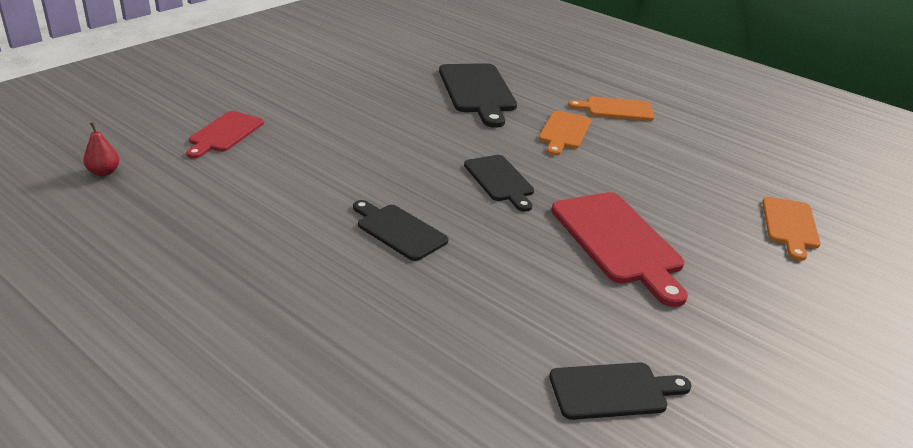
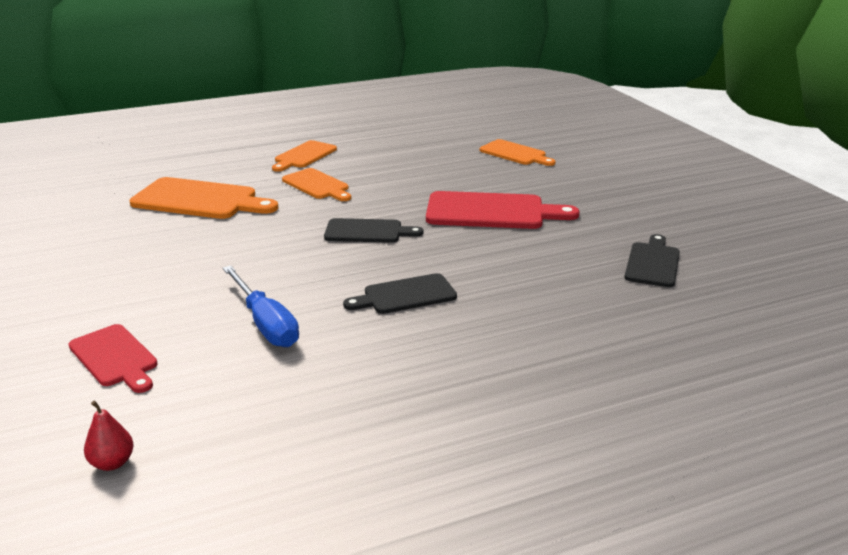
camera: 60 degrees left, 5 degrees down
(305, 176) = (265, 323): none -> blue screwdriver
(477, 91) = (200, 200): black cutting board -> orange cutting board

